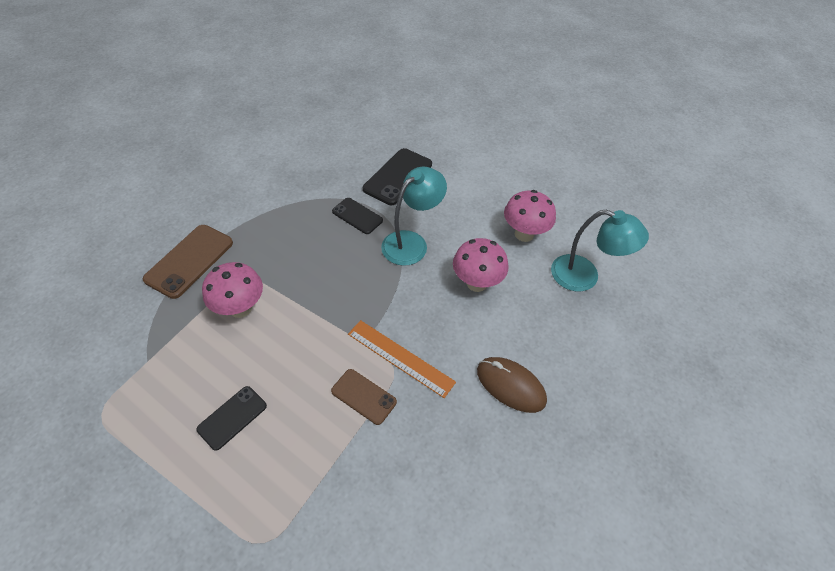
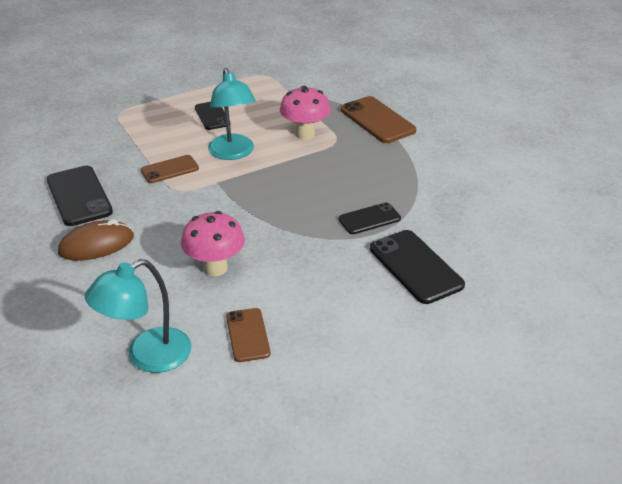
camera: 120 degrees right, 15 degrees down
(400, 358) = (183, 196): orange ruler -> none
(411, 242) = (304, 243): turquoise lamp -> turquoise lamp (233, 153)
(456, 456) = (79, 196): none -> black phone
(524, 234) = (248, 335): pink mushroom -> brown phone

